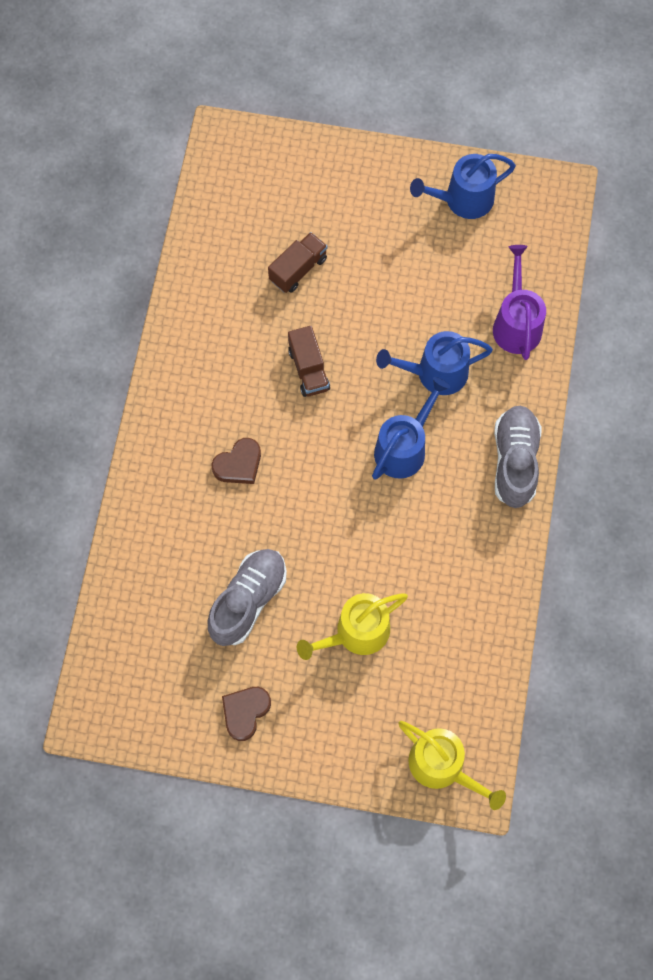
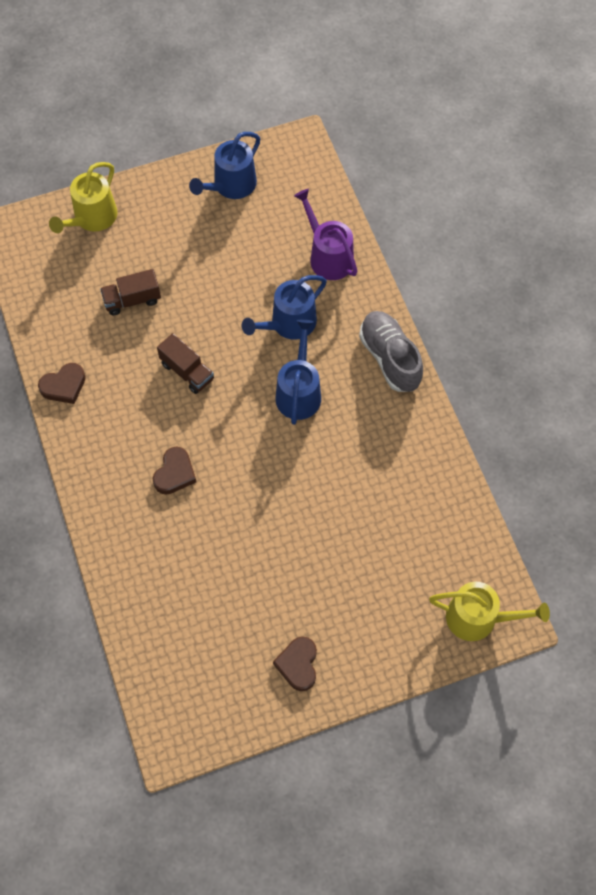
camera: 30 degrees left, 5 degrees down
(185, 322) = (64, 386): none -> brown heart
(248, 600) = (247, 575): grey shoe -> none
(298, 269) = (132, 300): brown truck -> brown truck turned 120 degrees counterclockwise
(356, 633) = (348, 553): yellow watering can -> yellow watering can (92, 218)

